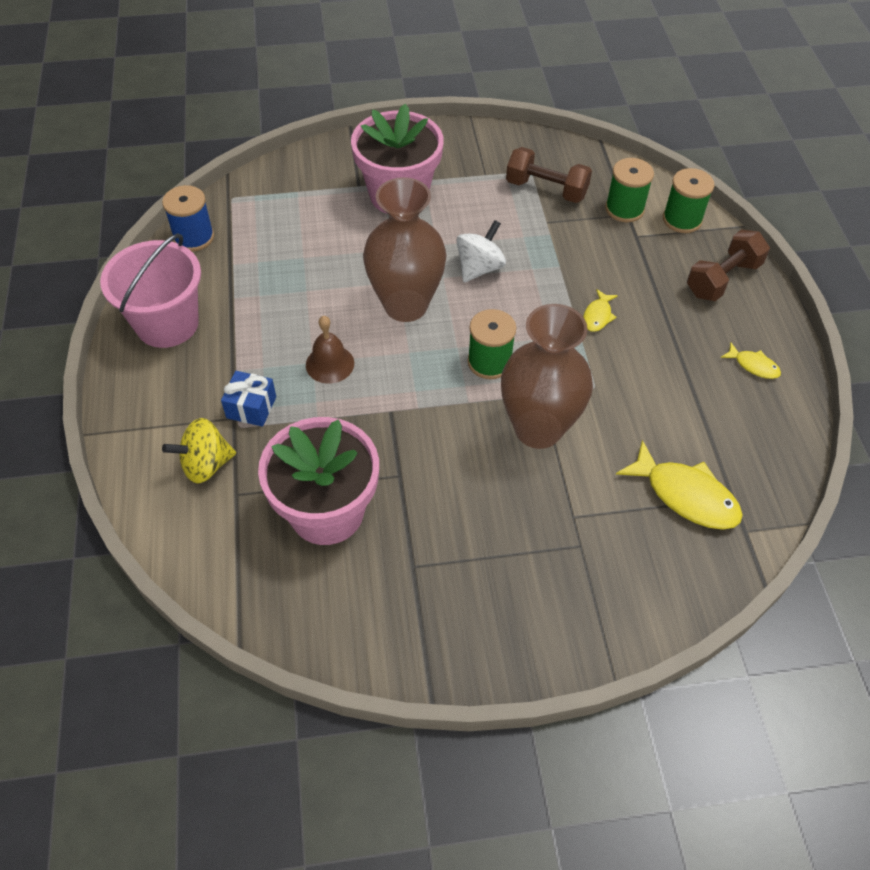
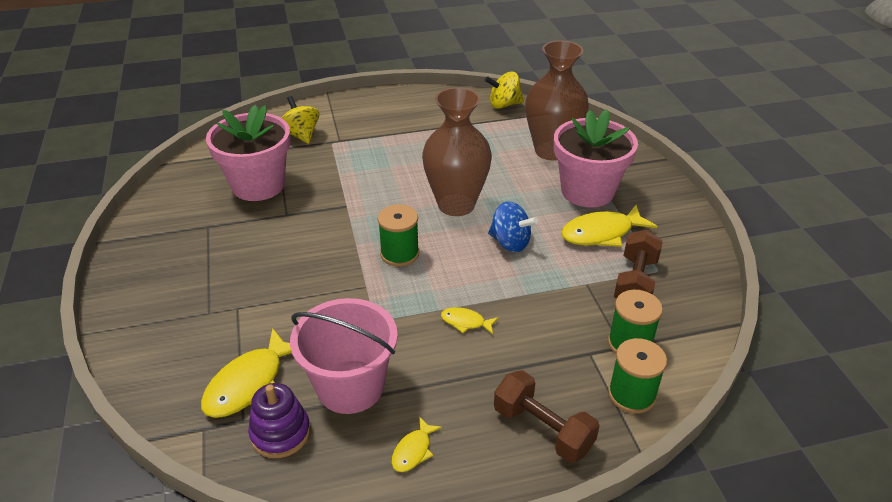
camera: 85 degrees right, 15 degrees down
(167, 324) = (419, 106): pink bucket -> pink bucket (350, 386)
(194, 237) = (504, 105): blue spool -> yellow spinning top
(251, 407) = (348, 146): blue gift -> none
(330, 364) = (390, 174): brown bell -> none
(471, 198) = (601, 233): none -> yellow fish
(479, 268) = (510, 243): white spinning top -> blue spinning top
(538, 429) = (328, 285): brown vase -> brown vase (551, 151)
(745, 464) = (280, 433): none -> purple stacking toy

